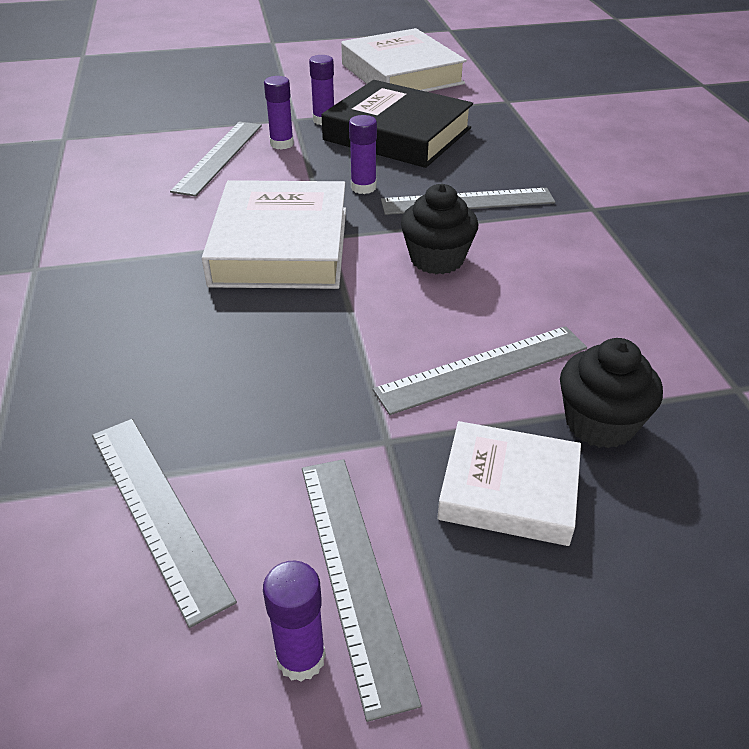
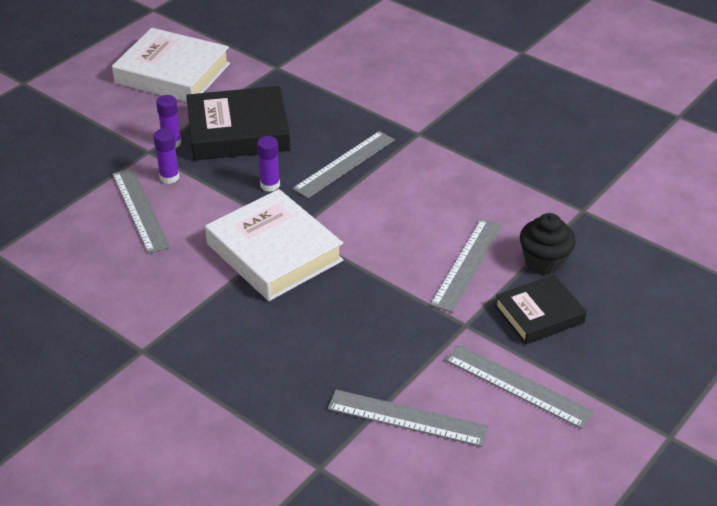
camera: 40 degrees left, 0 degrees up
(301, 657) = (535, 426): purple glue stick -> none
(437, 259) = (373, 213): black cupcake -> none
(509, 490) = (539, 314): white book -> black book

